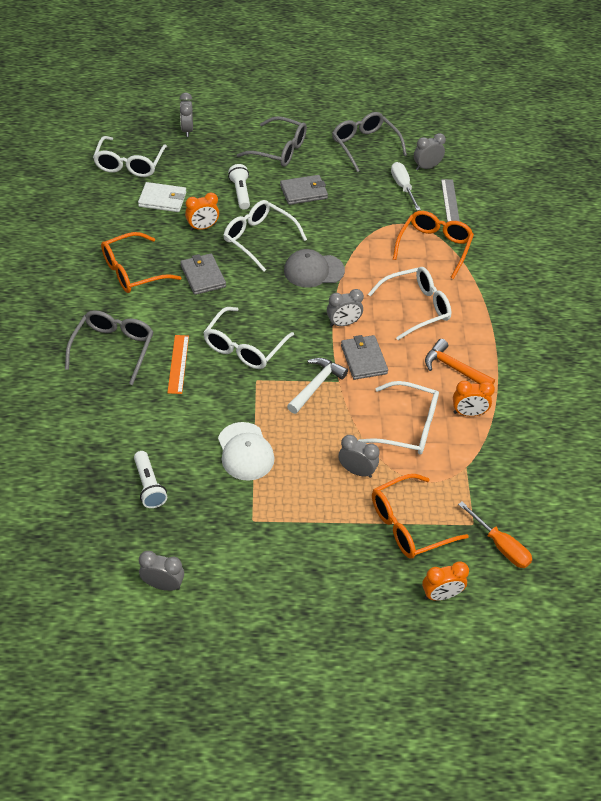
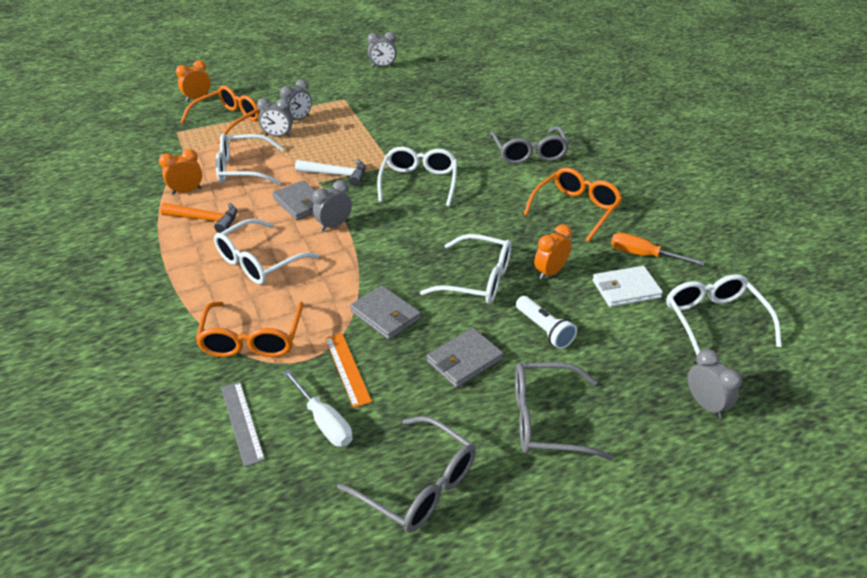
camera: 160 degrees right, 10 degrees down
(149, 486) = (427, 96): white flashlight -> none
(178, 364) = (466, 158): orange ruler -> orange ruler (347, 369)
(203, 276) = (505, 225): grey wallet -> grey wallet (385, 315)
(245, 451) = (371, 126): white cap -> none
(313, 270) = (392, 265): grey cap -> none
(316, 385) = (337, 175): white hammer -> white hammer turned 90 degrees counterclockwise
(426, 167) = (295, 478): grey clock -> grey clock (298, 119)
(500, 546) = (154, 126): orange screwdriver -> orange screwdriver (643, 255)

